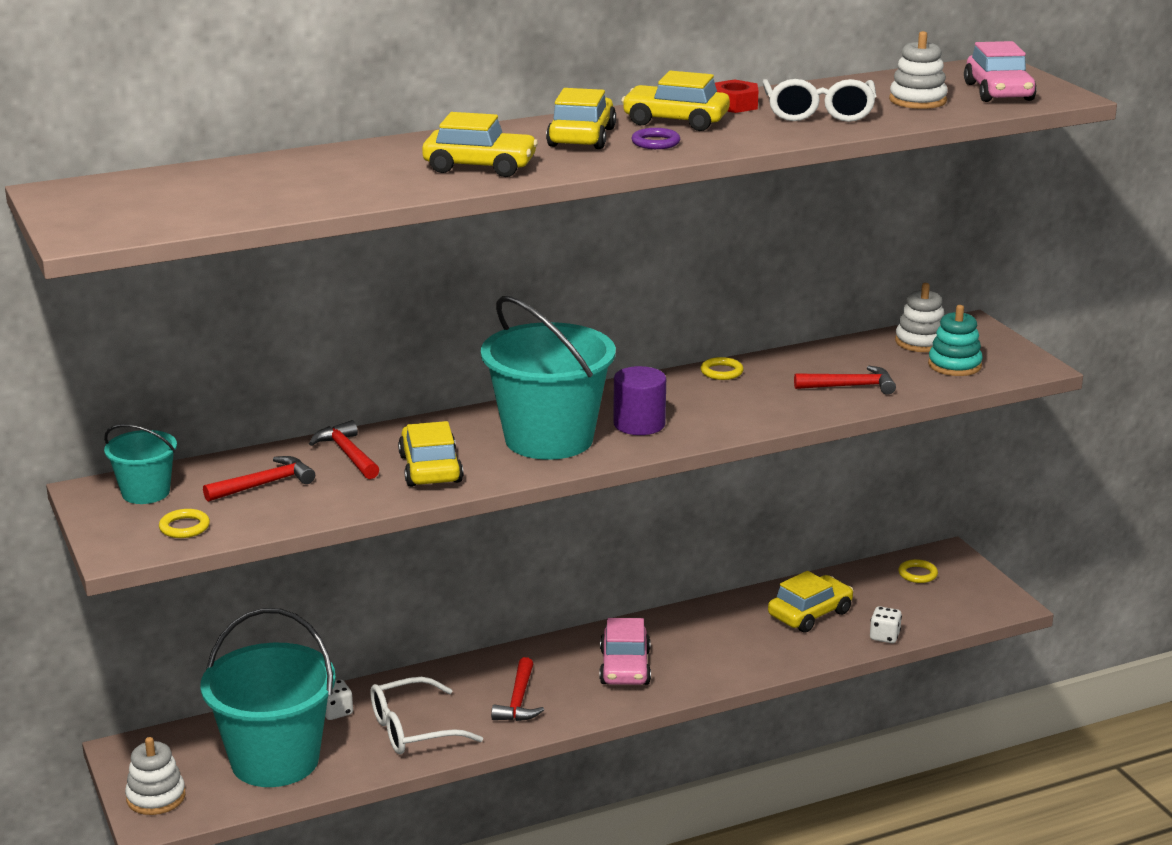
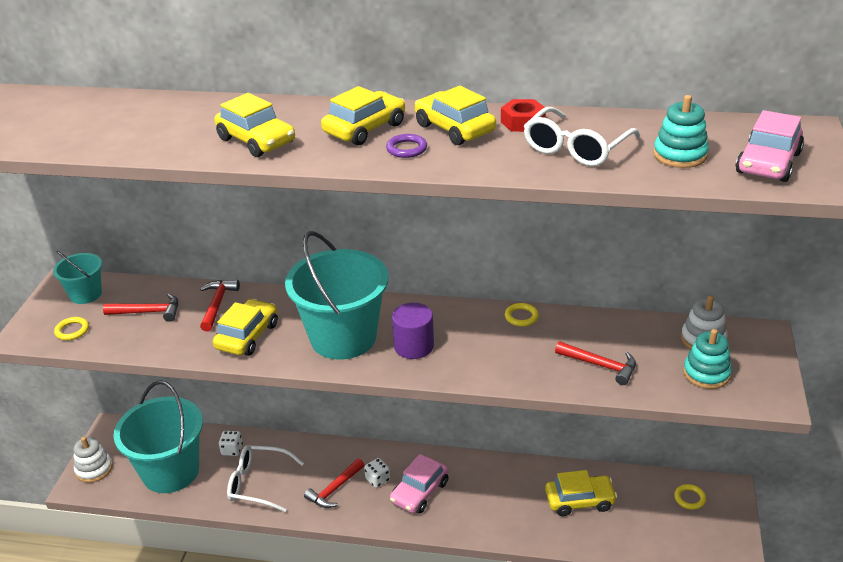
camera: 35 degrees right, 10 degrees up
(884, 636) = (615, 545): white dice -> white dice (378, 479)
(917, 100) = (680, 155): white stacking toy -> turquoise stacking toy

